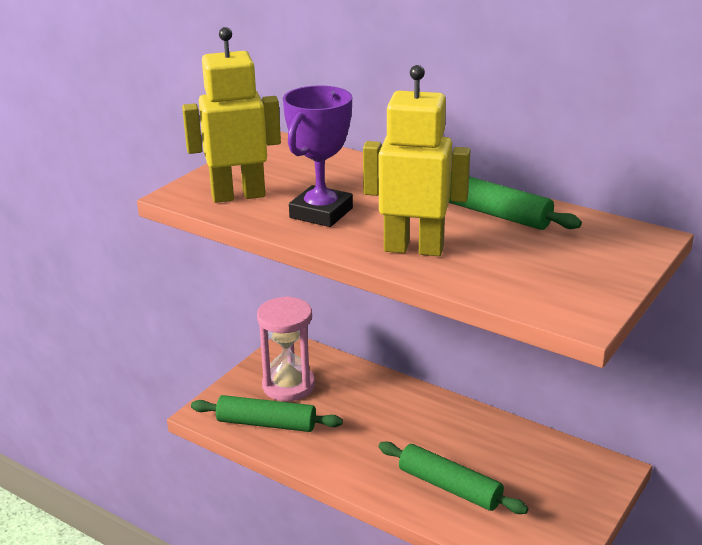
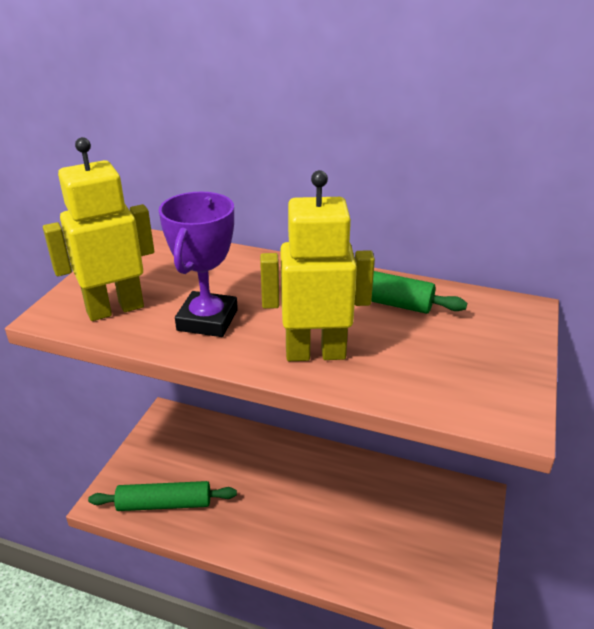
camera: 15 degrees left, 5 degrees up
(288, 386) = (176, 457): pink hourglass -> none
(450, 487) = (348, 543): green rolling pin -> none

